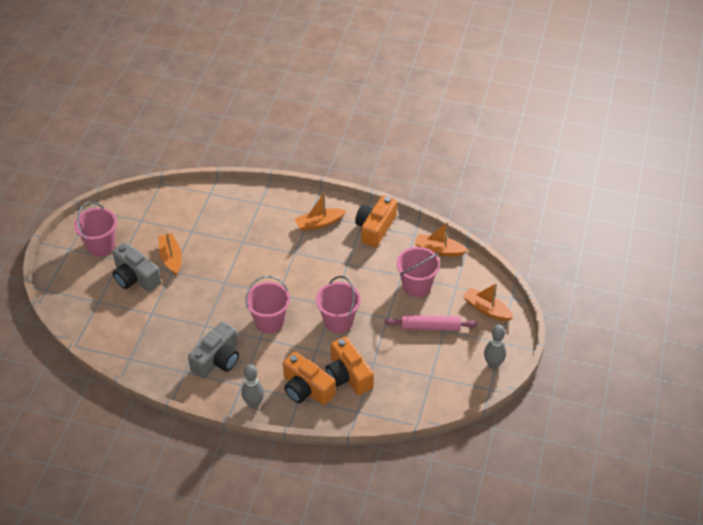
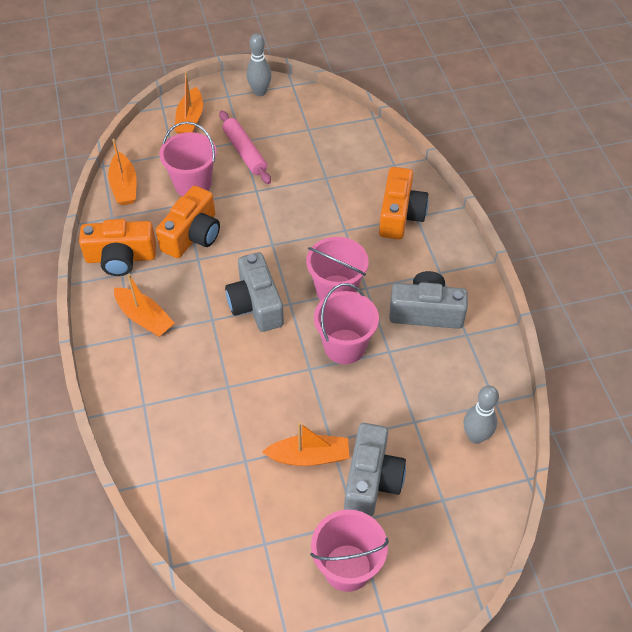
camera: 120 degrees left, 5 degrees up
(171, 258) = (309, 456): orange boat -> orange boat turned 135 degrees counterclockwise
(254, 403) = (453, 249): grey bowling pin -> grey bowling pin (476, 436)
(290, 277) = (256, 304): none -> grey camera
(338, 321) = (291, 229): pink bucket -> pink bucket (344, 346)
(348, 375) = (356, 190): orange camera -> orange camera (192, 235)

